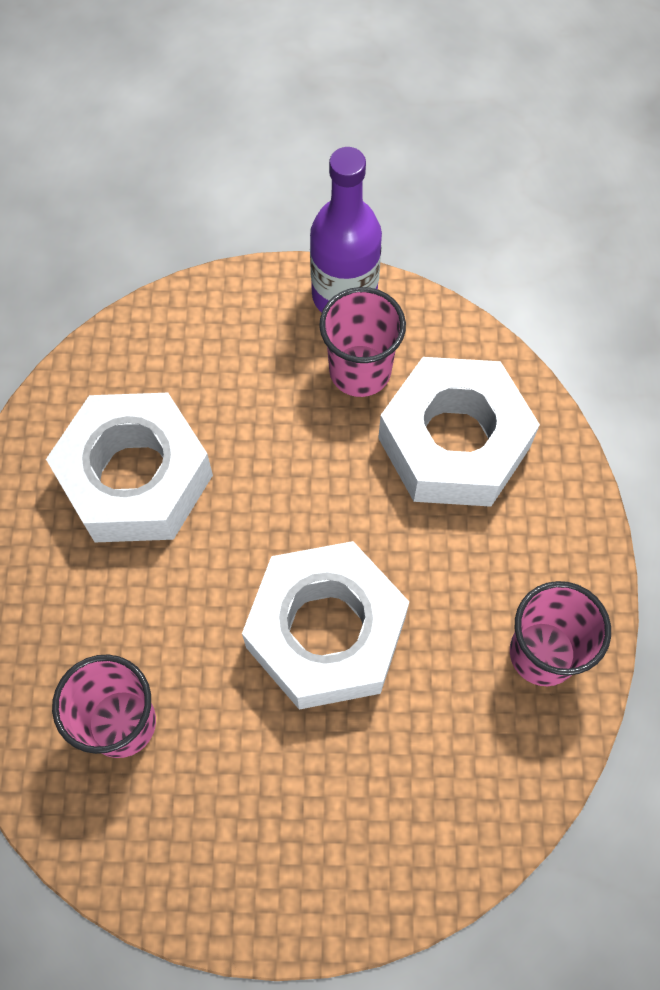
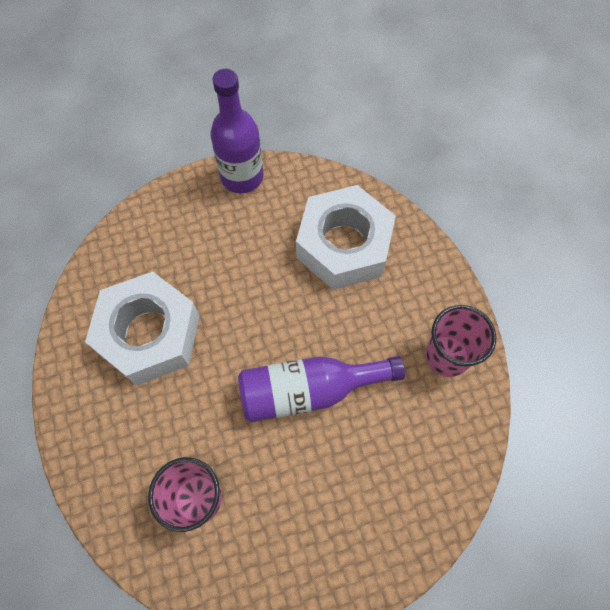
camera: 20 degrees left, 0 degrees up
(326, 632) = (309, 390): white nut -> purple bottle
(360, 371) = (269, 220): pink cup -> none

